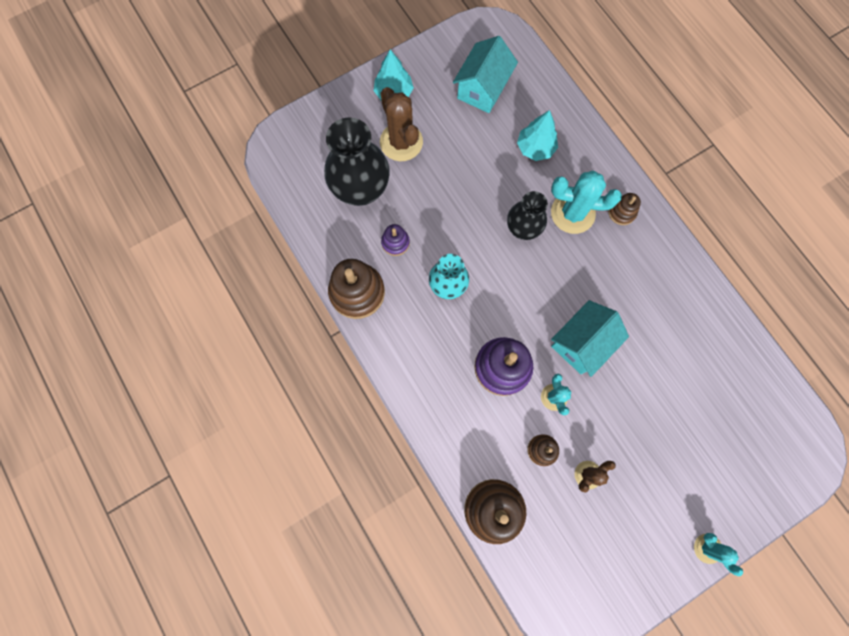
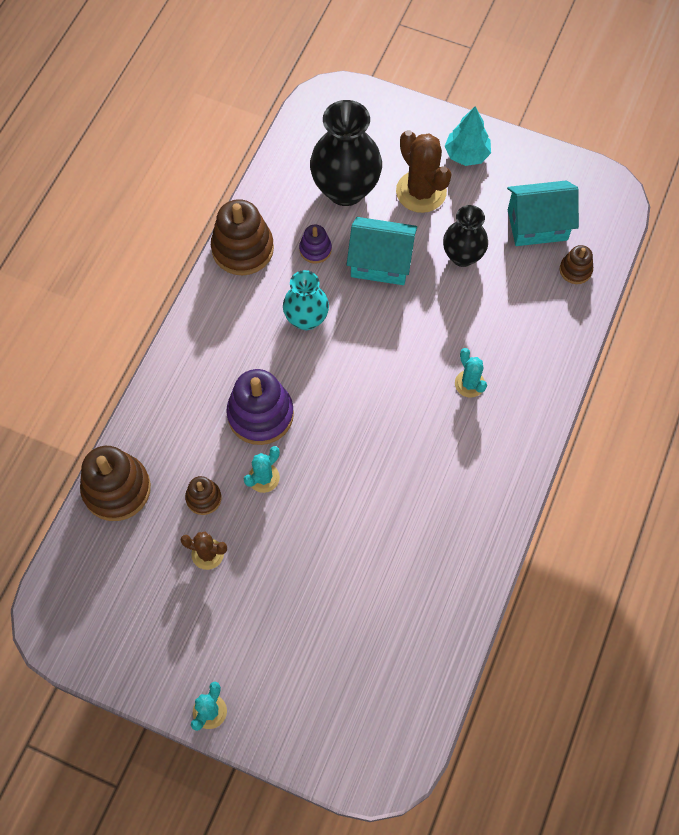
camera: 55 degrees right, 10 degrees down
(401, 142) = (421, 192): brown cactus -> brown cactus turned 60 degrees counterclockwise
(522, 229) = (416, 349): black vase -> black vase (462, 256)
(535, 148) = (512, 309): turquoise tree -> none
(572, 213) = (469, 384): turquoise cactus -> turquoise cactus, size x0.56
(581, 343) = (337, 471): turquoise house -> turquoise house (381, 262)
(621, 212) = (508, 429): brown stacking toy -> brown stacking toy (575, 270)

